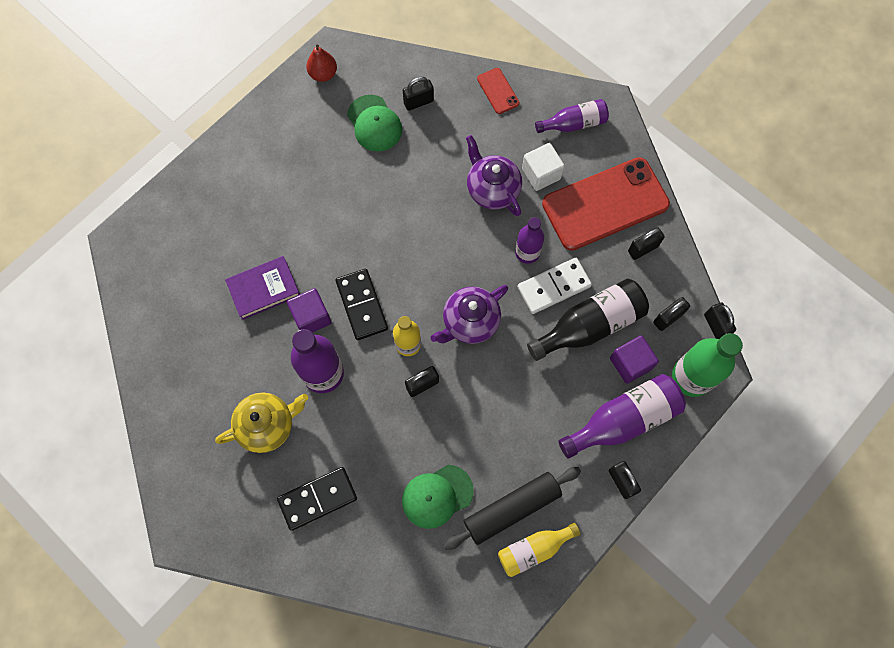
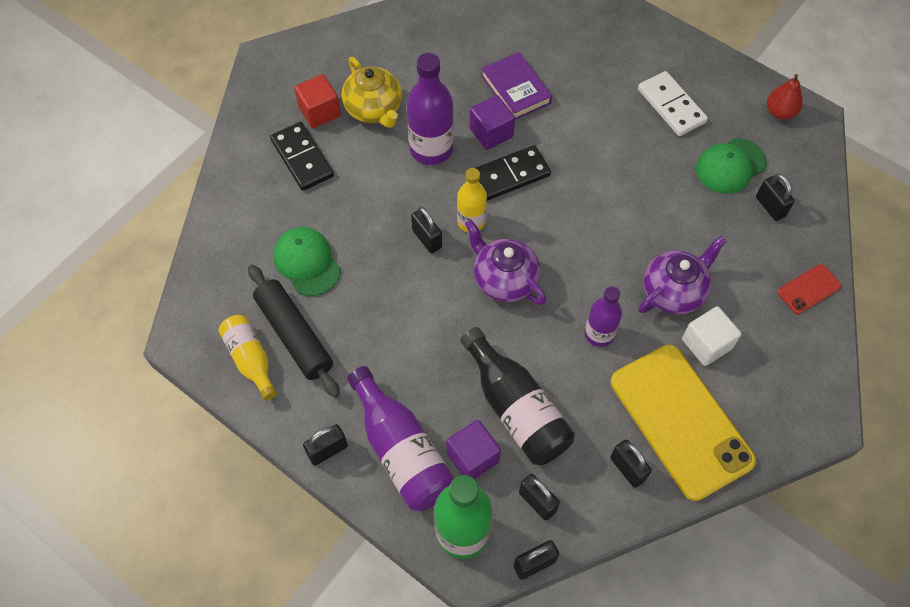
camera: 85 degrees right, 10 degrees down
(262, 480) = (319, 112): none -> red cube
(554, 287) = (559, 366): white domino -> white domino (671, 106)
(574, 124) = (786, 379): purple bottle -> none
(605, 204) = (681, 421): red phone -> yellow phone

